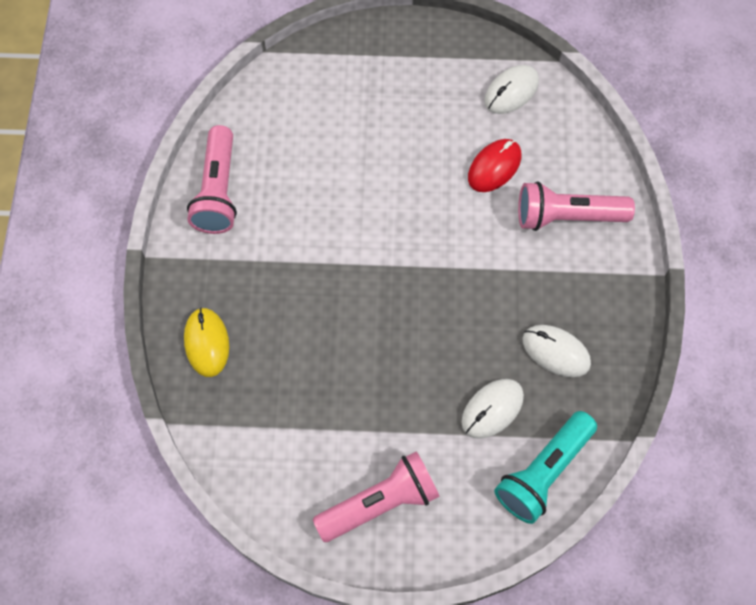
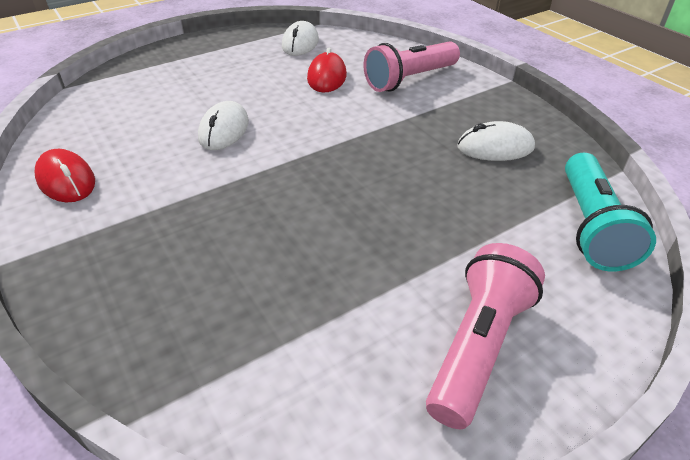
camera: 35 degrees left, 25 degrees down
(207, 343) = (129, 307): yellow mouse -> none
(218, 191) = (66, 180): pink flashlight -> red mouse
(492, 409) = (492, 206): white mouse -> white mouse (224, 130)

